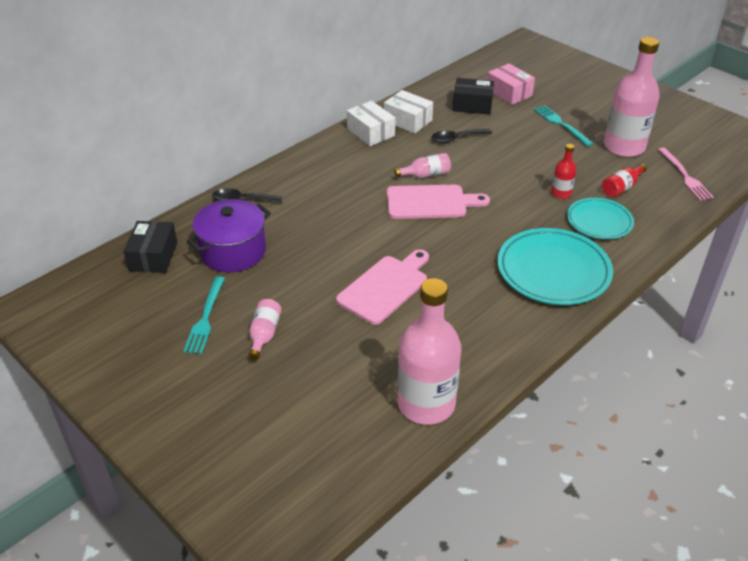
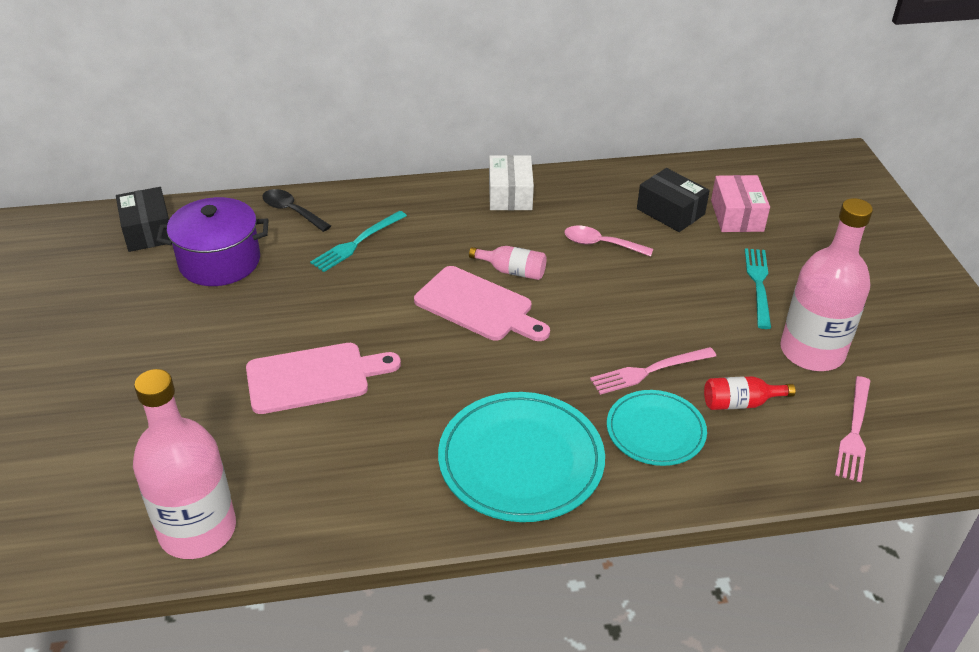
camera: 35 degrees right, 0 degrees up
(153, 256) = (148, 231): black box -> black box turned 60 degrees counterclockwise
(205, 317) = (117, 317): turquoise fork -> turquoise fork (357, 243)
(264, 334) = (144, 363): pink bottle -> none
(408, 121) = (569, 198): white box -> none
(456, 138) = (601, 244): black spoon -> pink spoon
(561, 193) = (649, 371): red bottle -> pink fork

